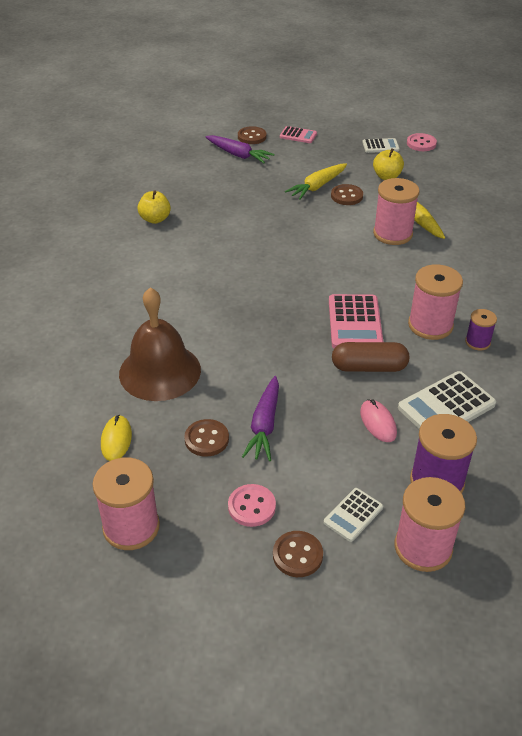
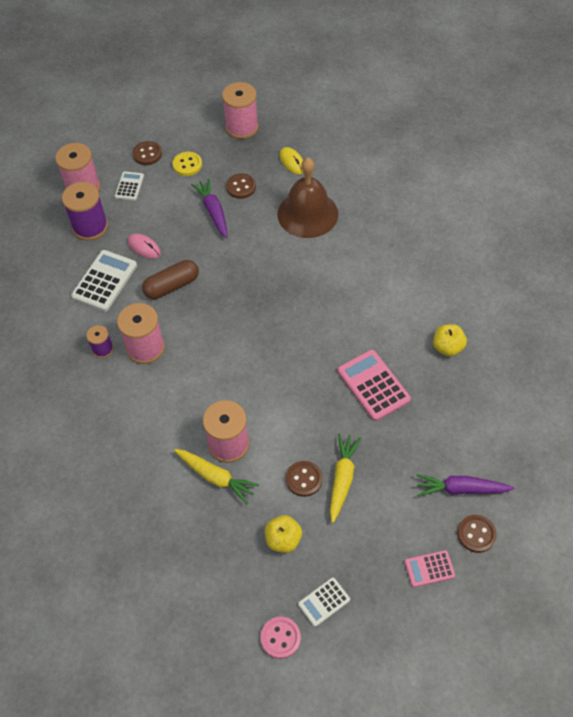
camera: 150 degrees right, 15 degrees up
(251, 506) = (187, 165): pink button -> yellow button
(355, 323) = (204, 320): pink calculator -> pink calculator (373, 385)

